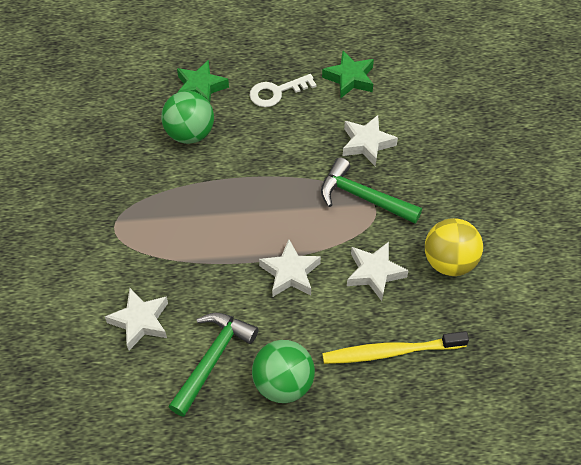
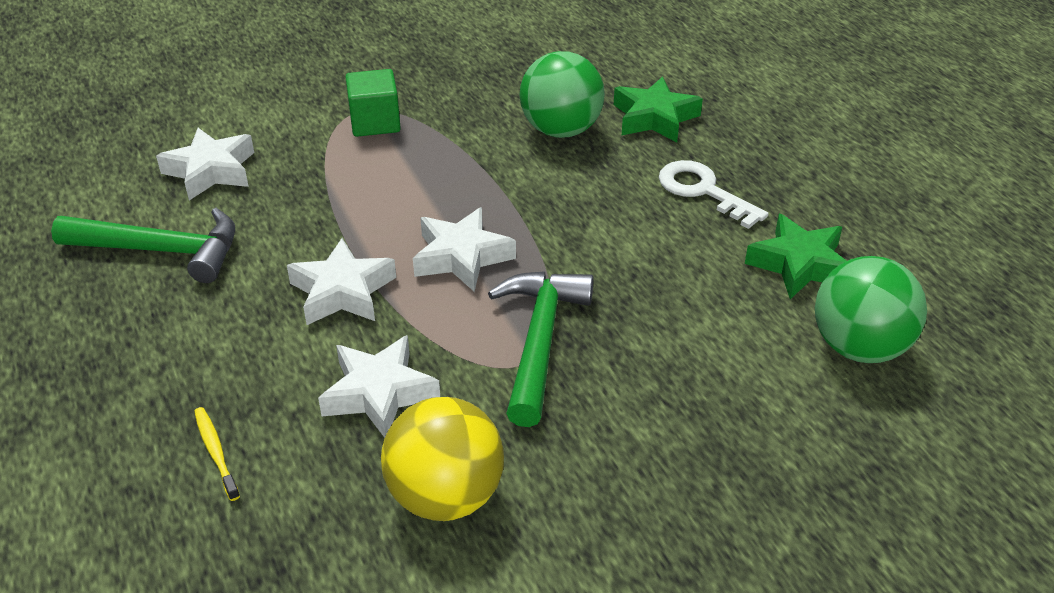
camera: 70 degrees right, 15 degrees down
(132, 222) = (375, 122): none -> green cube
(283, 383) = (129, 333): green ball -> green ball (859, 347)
(367, 143) = (664, 319): white star -> white star (461, 257)
(390, 352) = (216, 452): yellow toothbrush -> yellow toothbrush, size x0.46

